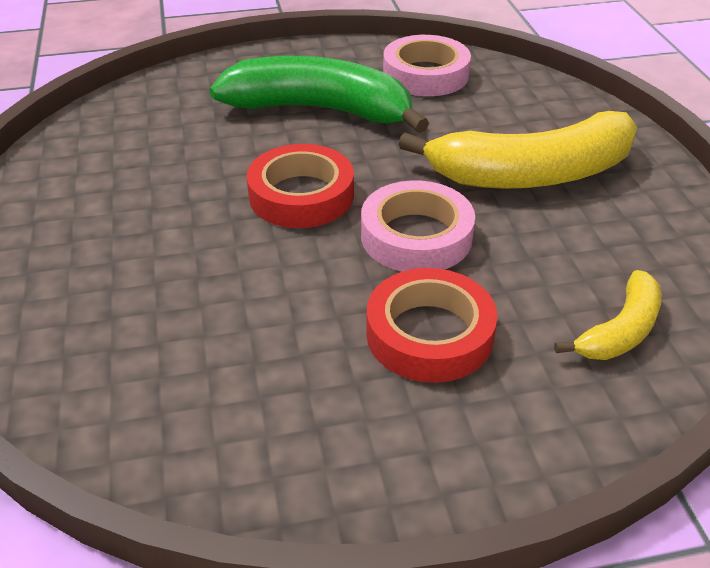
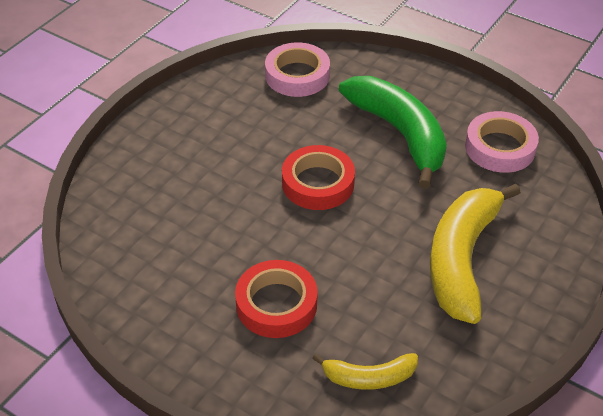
camera: 45 degrees right, 5 degrees up
(416, 236) = (342, 249): pink tape -> pink tape (297, 75)
(532, 174) = (462, 259): yellow banana -> yellow banana turned 75 degrees clockwise

